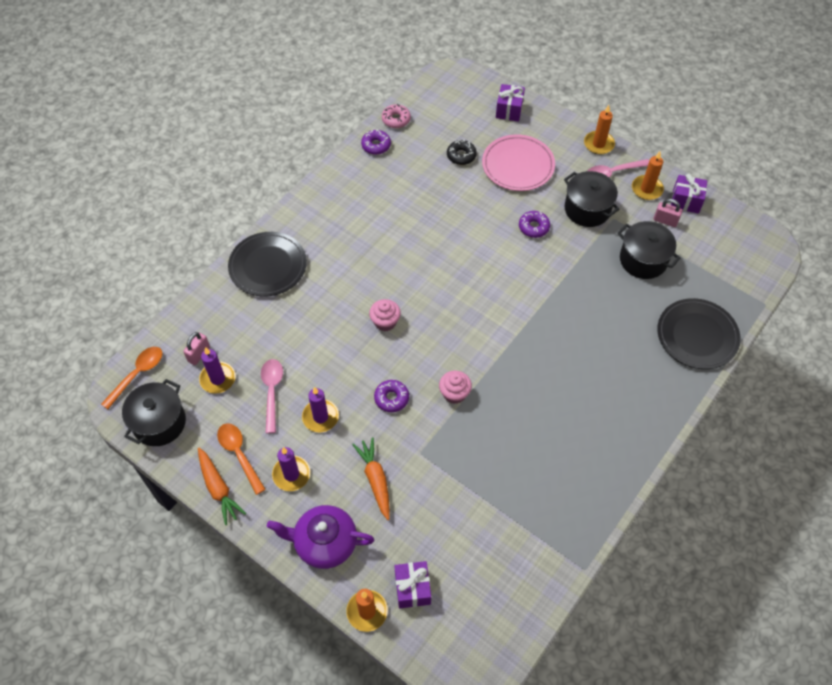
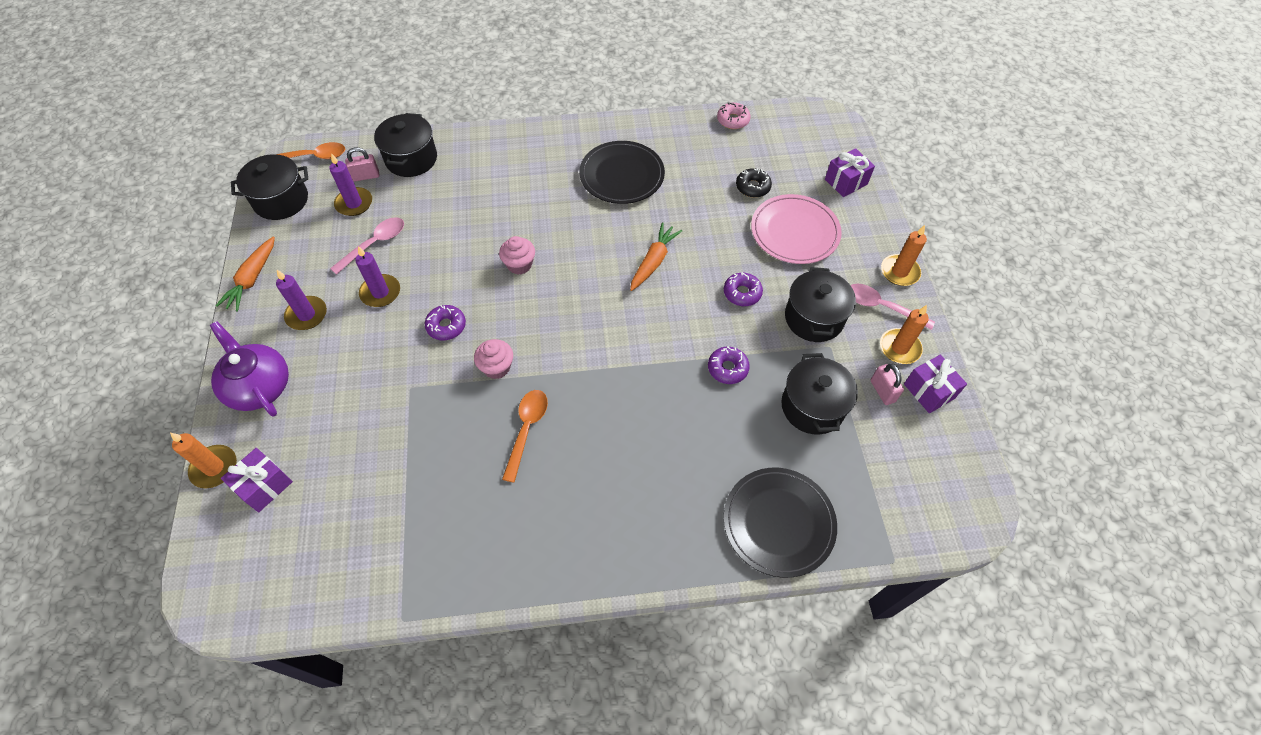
camera: 45 degrees right, 0 degrees up
(215, 316) = (411, 159): none -> black pot
(239, 454) = (295, 268): orange spoon -> orange spoon (526, 430)
(268, 266) = (492, 154): black plate -> black plate (622, 175)
(375, 480) = (353, 376): orange carrot -> orange carrot (653, 261)
(376, 145) = (690, 128): purple donut -> purple donut (727, 368)

